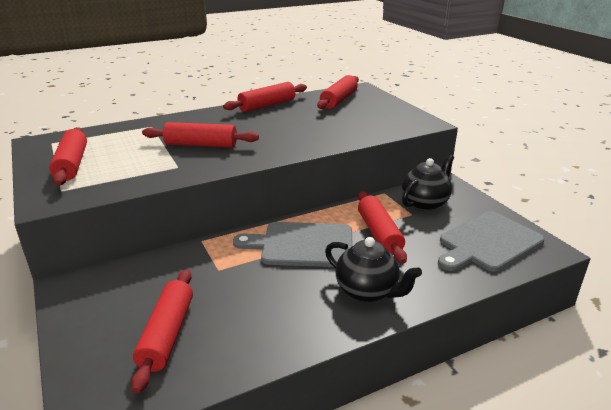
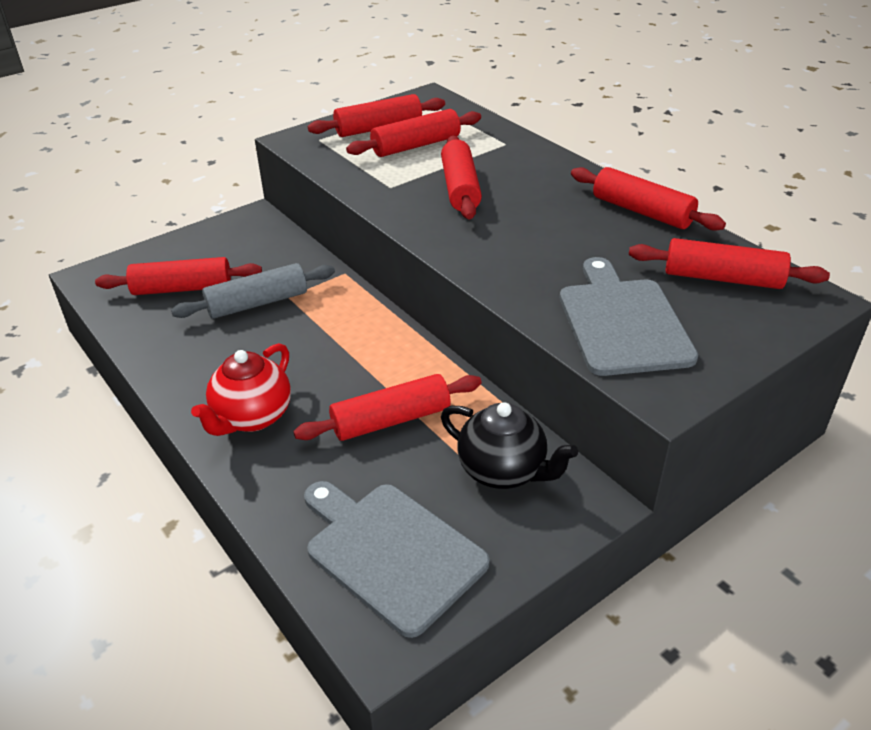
camera: 80 degrees right, 10 degrees up
(121, 153) = (416, 146): none -> red rolling pin
(219, 286) = (257, 303): none -> grey rolling pin
(302, 245) = (348, 350): grey cutting board -> grey cutting board (622, 322)
(367, 291) = (252, 417): black teapot -> red teapot

